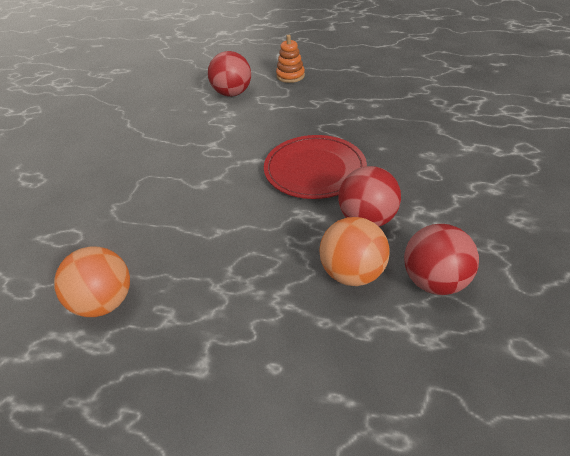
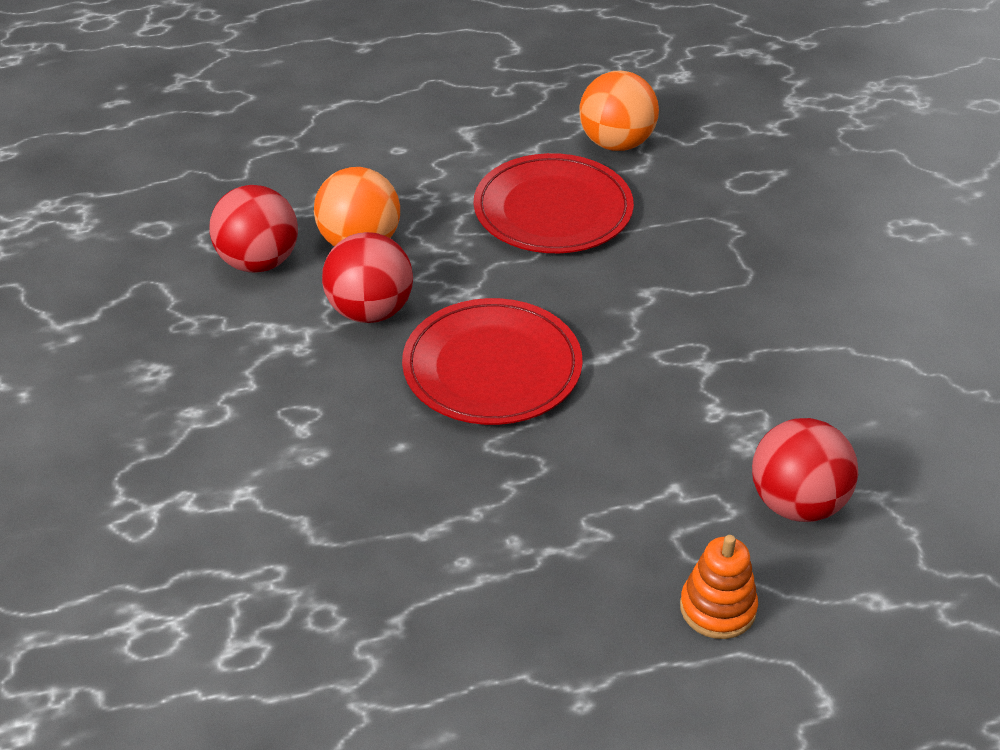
camera: 150 degrees right, 0 degrees up
(203, 257) = (553, 210): none -> red plate

